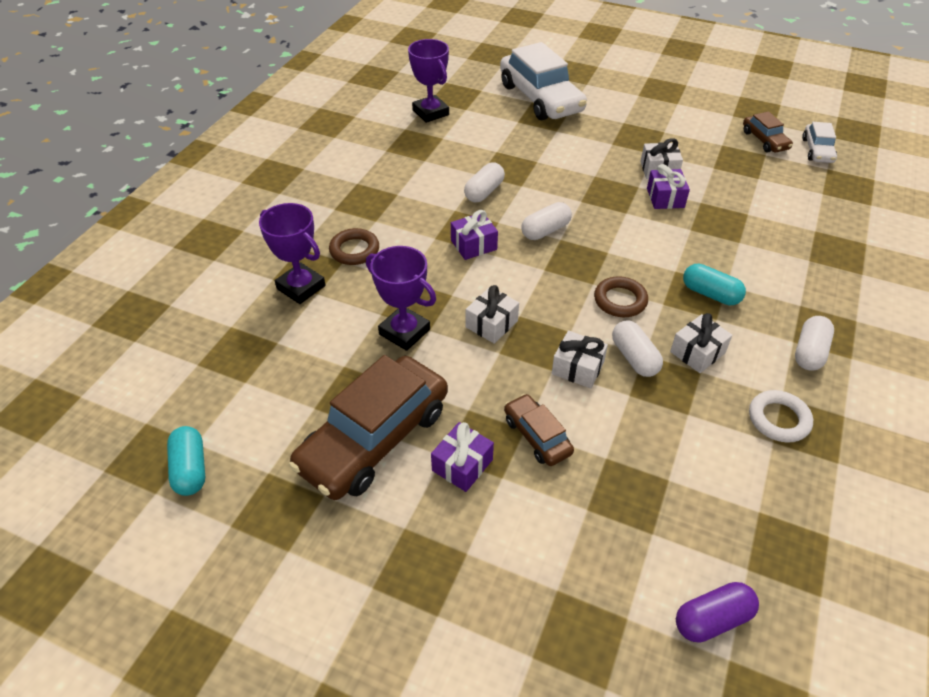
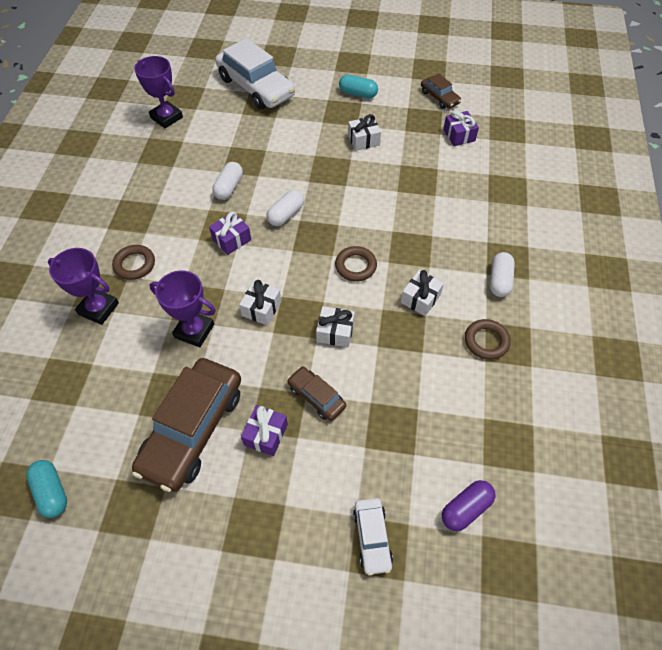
camera: 15 degrees left, 10 degrees up
(634, 358) = (375, 313): white capsule -> none
(665, 198) = (373, 166): purple gift -> purple gift (459, 135)
(710, 294) = (421, 246): turquoise capsule -> turquoise capsule (358, 94)
(778, 419) = (486, 341): white ring -> brown ring
(817, 150) = (479, 100): white car -> white car (372, 537)

